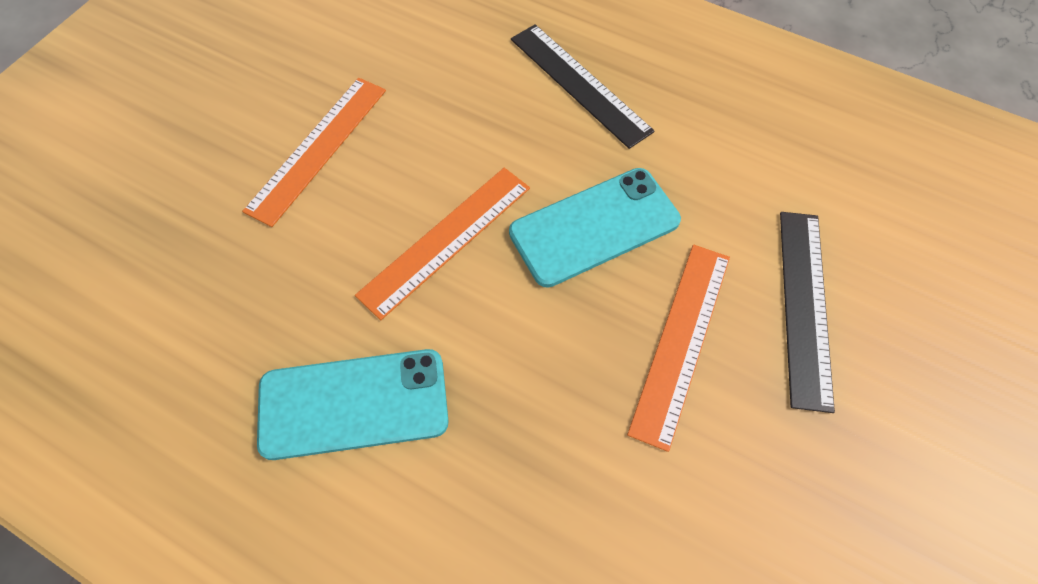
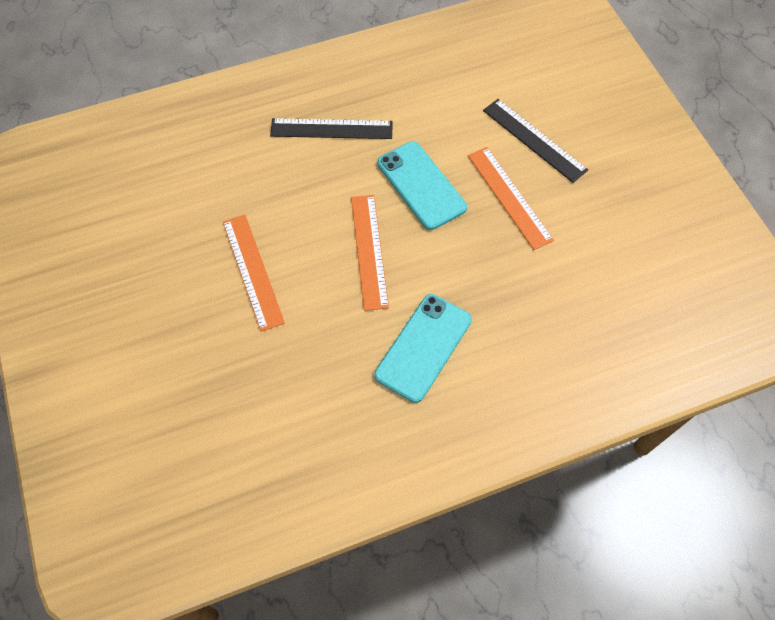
camera: 50 degrees left, 0 degrees up
(594, 227) = (421, 185): turquoise phone -> turquoise phone turned 45 degrees counterclockwise

